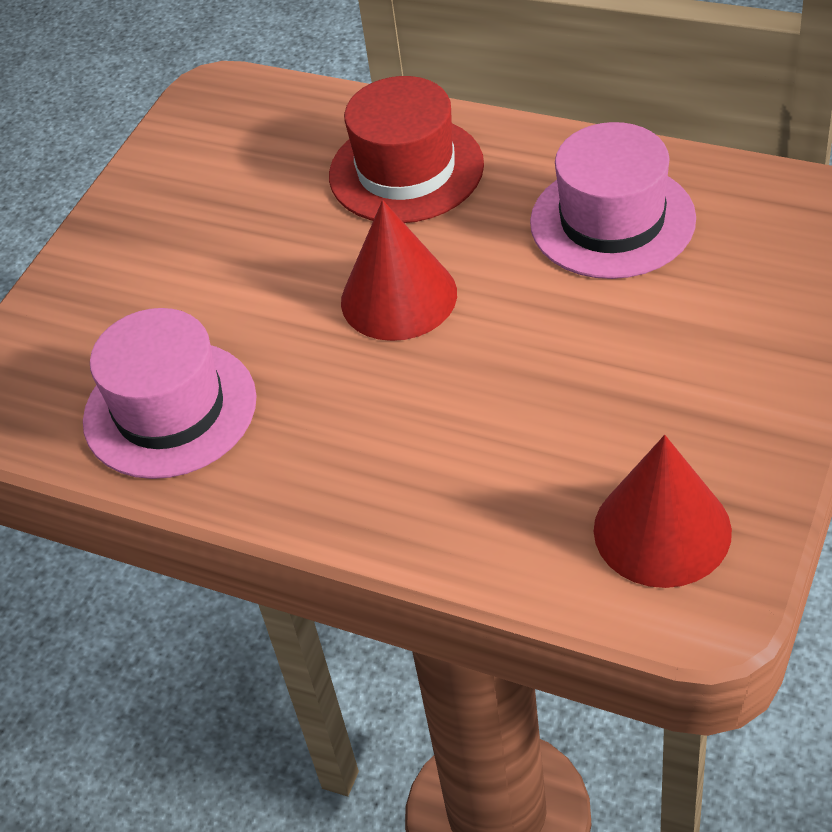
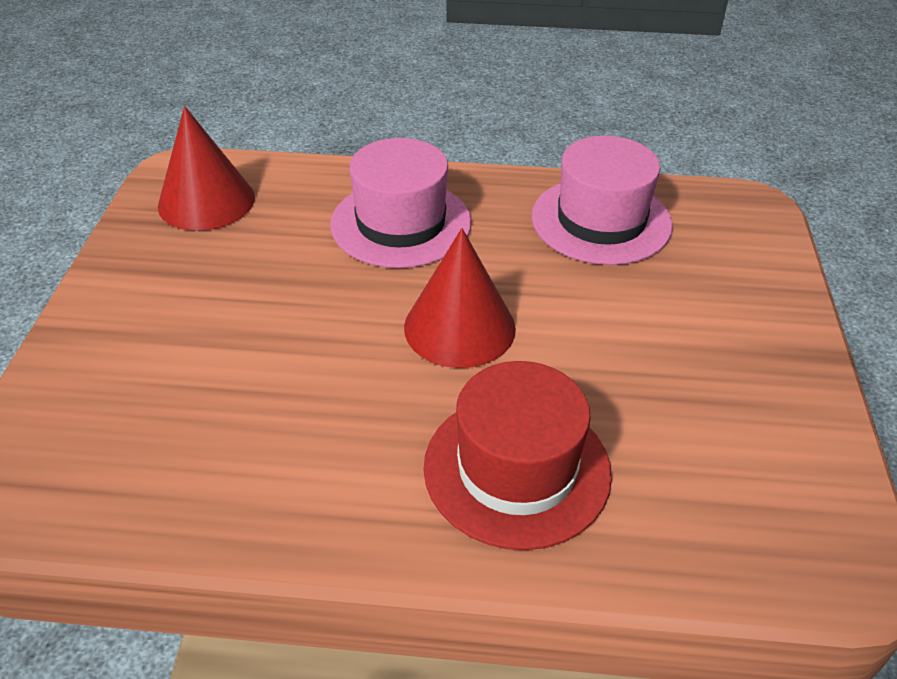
camera: 155 degrees right, 5 degrees down
(612, 221) = (262, 436): pink hat -> pink hat (401, 223)

